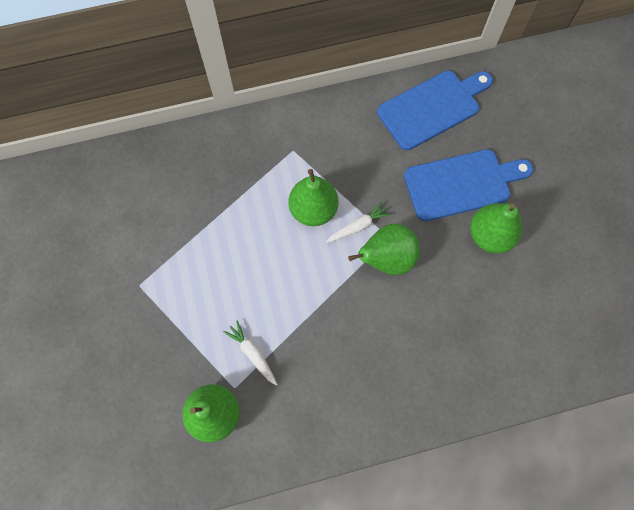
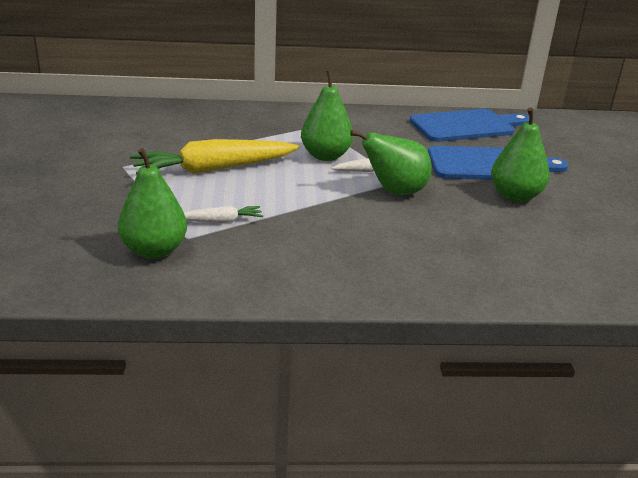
camera: 10 degrees right, 40 degrees down
(221, 266) = (214, 169): none -> yellow carrot
(252, 354) = (220, 221): white carrot -> white carrot turned 105 degrees clockwise

